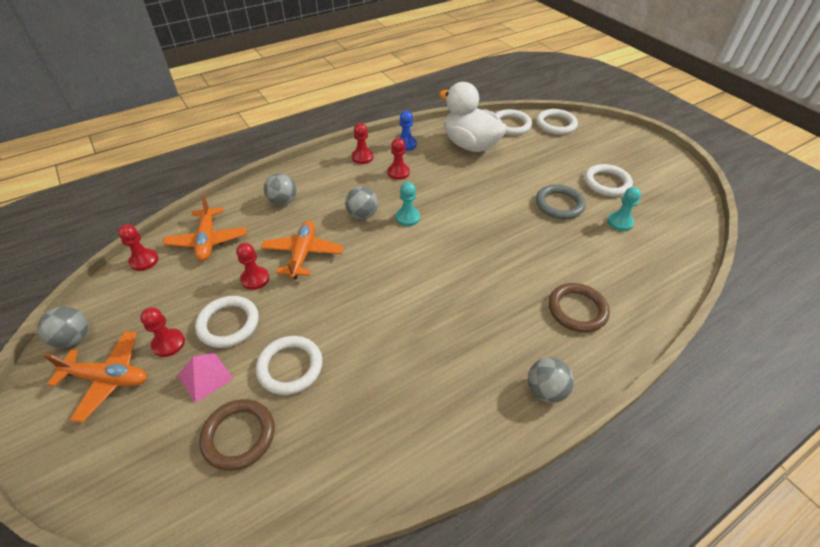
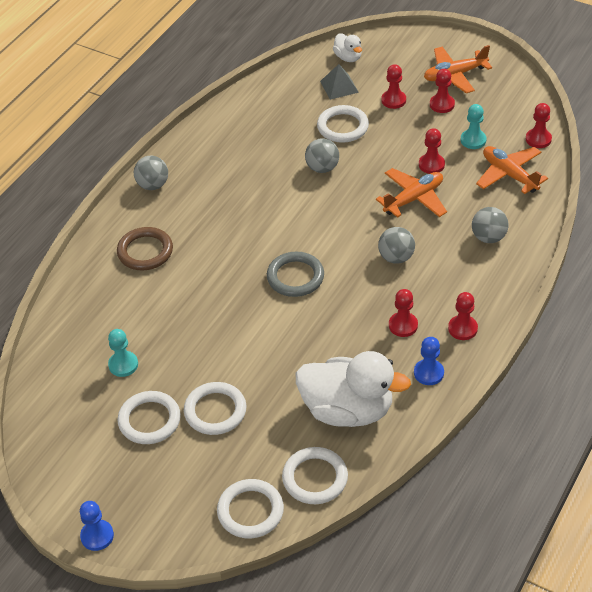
camera: 155 degrees right, 0 degrees up
(73, 338) = (510, 81): grey ball -> grey ball (322, 168)
(179, 489) = (348, 57): none -> white duck
(205, 377) = (393, 100): pink pyramid -> red pawn
(228, 324) = (415, 130): white ring -> white ring (215, 411)
(239, 436) = (339, 86): brown ring -> grey pyramid
(303, 254) = (414, 199): orange plane -> orange plane turned 105 degrees counterclockwise
(407, 217) = (349, 274): turquoise pawn -> turquoise pawn (473, 140)
(559, 204) = (197, 360): grey ring -> grey ring (295, 277)
(654, 142) = (97, 536): none -> blue pawn

